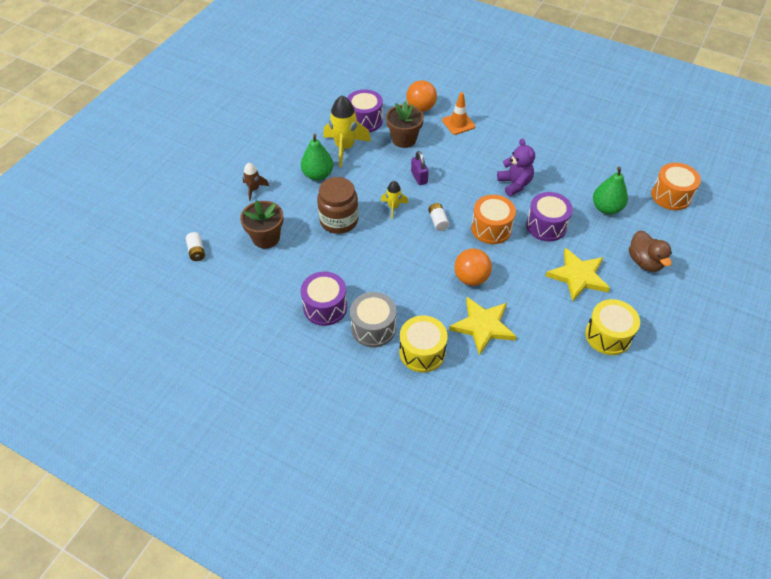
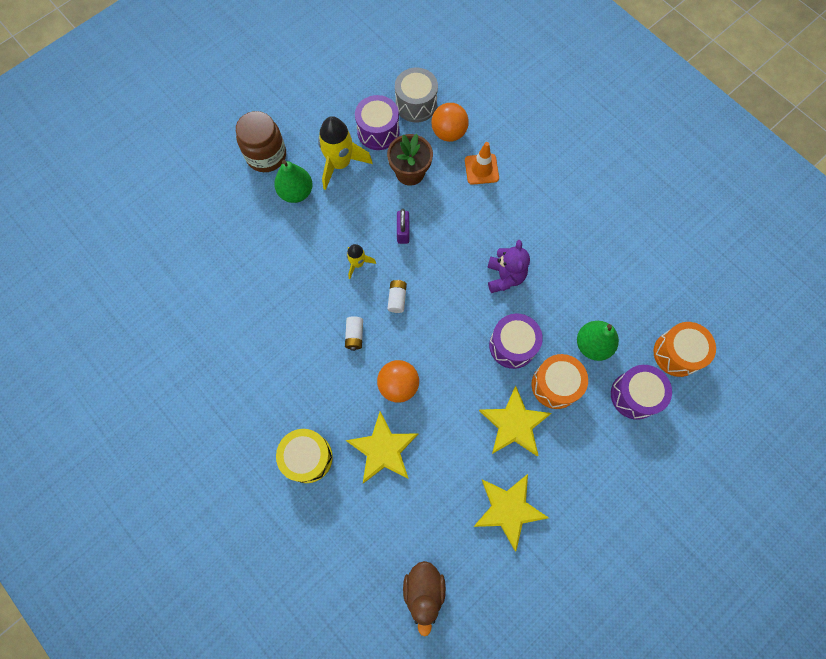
camera: 20 degrees right, 20 degrees up
(196, 251) = (135, 252): white battery -> white battery (354, 335)
(254, 189) = (222, 190): brown rocket -> none
(266, 238) = (210, 259): brown flower pot -> none
(325, 307) = (235, 368): purple drum -> purple drum (634, 395)
(339, 220) = (293, 262): brown jar -> brown jar (266, 155)
(373, 328) = (272, 411): grey drum -> grey drum (416, 104)
(491, 228) = (450, 328): orange drum -> orange drum (555, 385)
(608, 335) = (508, 509): yellow drum -> yellow star
(644, 262) = (598, 432): brown duck -> brown duck (424, 590)

